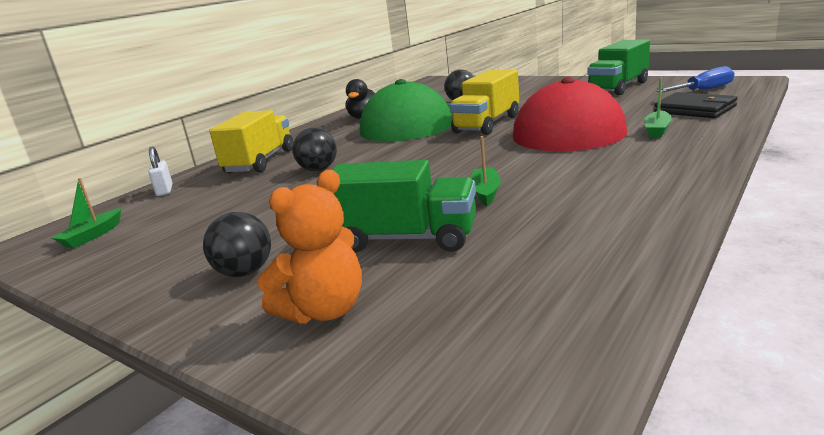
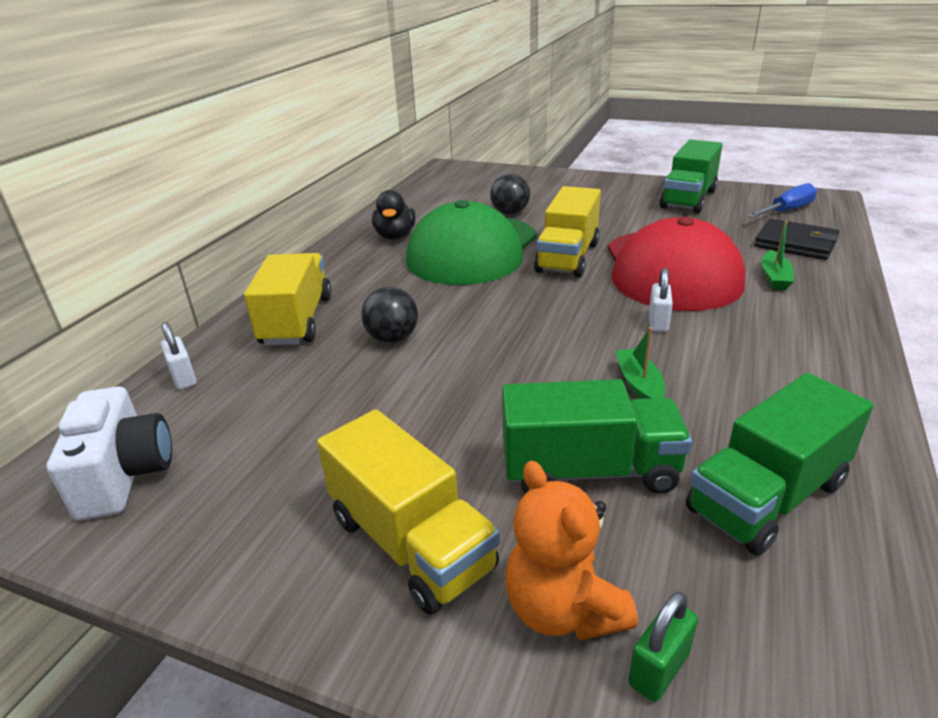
camera: 15 degrees left, 10 degrees up
(92, 236) = (125, 475): green boat -> white camera
(245, 272) = (411, 542): black ball -> yellow truck
(324, 310) = (563, 609): orange teddy bear -> orange teddy bear turned 120 degrees clockwise
(369, 346) = (659, 669): none -> green padlock
(531, 158) = (658, 322): none -> white padlock
(540, 256) = (767, 496): none -> green truck

